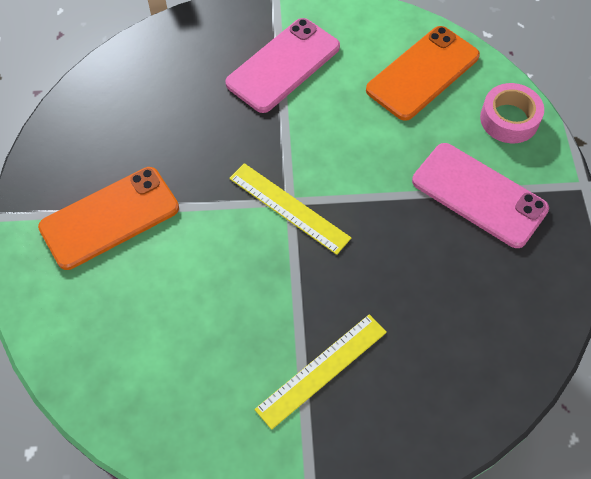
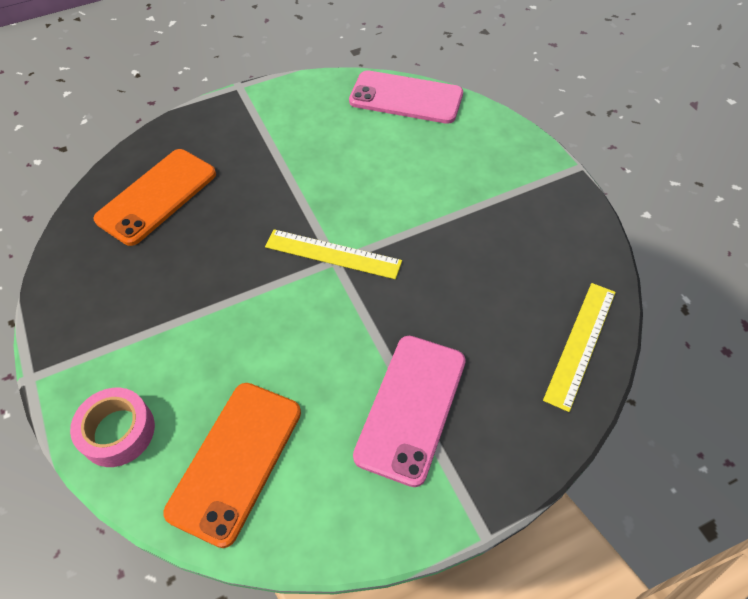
camera: 160 degrees right, 5 degrees down
(110, 218) = (485, 195): orange phone -> orange phone (157, 196)
(322, 370) = (257, 152): yellow ruler -> yellow ruler (580, 344)
(479, 195) = (146, 327): pink phone -> pink phone (406, 98)

